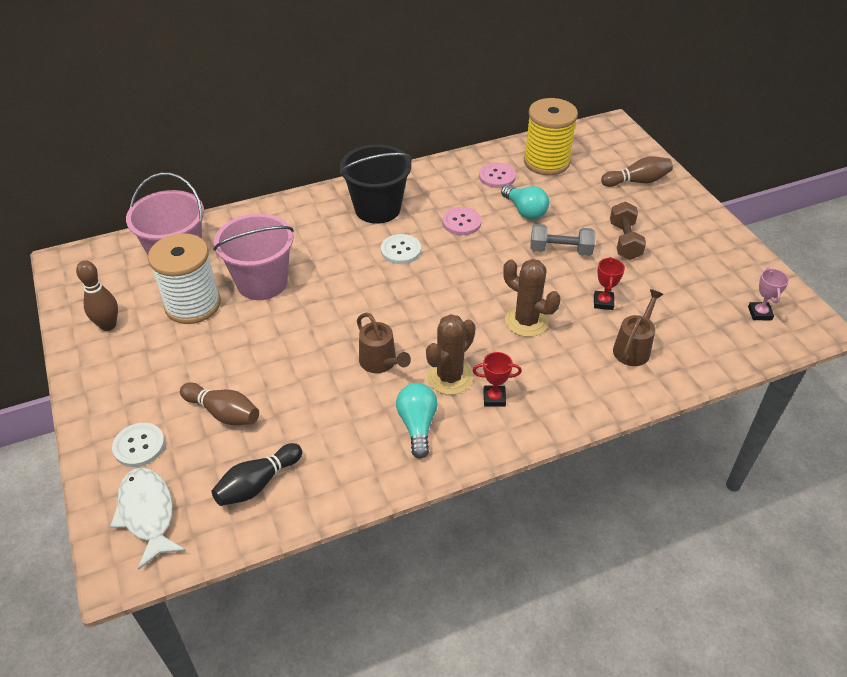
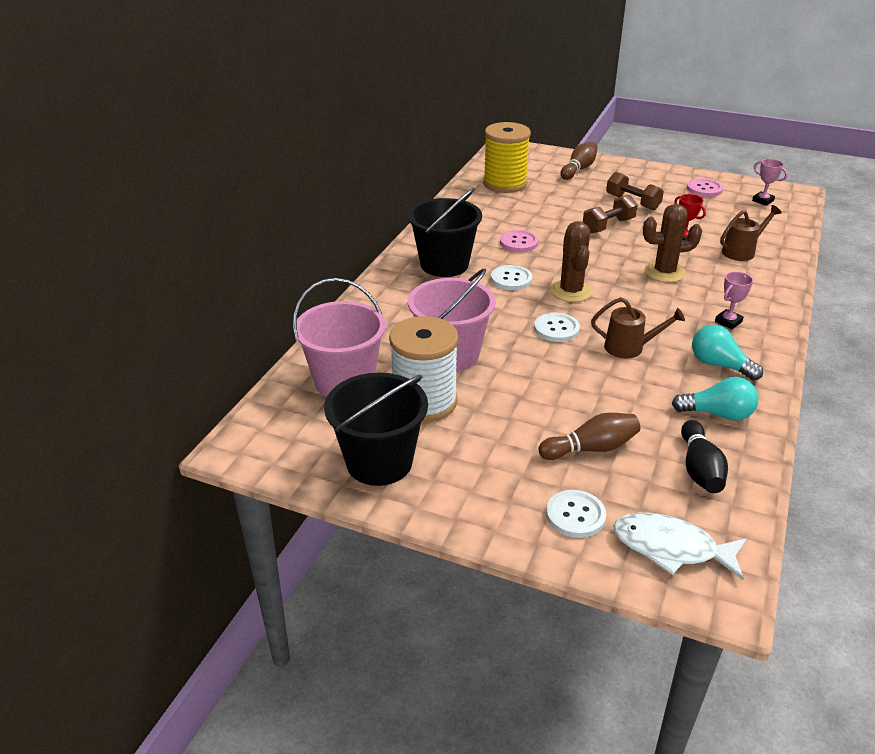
camera: 45 degrees left, 10 degrees down
(108, 325) = (379, 462): brown bowling pin -> black bucket
(359, 311) = (556, 329): none -> white button
(449, 377) = (684, 328): brown cactus -> brown cactus (571, 291)
(494, 398) = (728, 322): red trophy -> pink trophy
(497, 176) = (489, 206): pink button -> pink button (704, 189)
(525, 211) = (545, 216): turquoise light bulb -> turquoise light bulb (718, 414)
(560, 250) = (608, 226): grey dumbbell -> brown dumbbell
(633, 348) = (742, 251): brown watering can -> brown watering can turned 75 degrees clockwise

